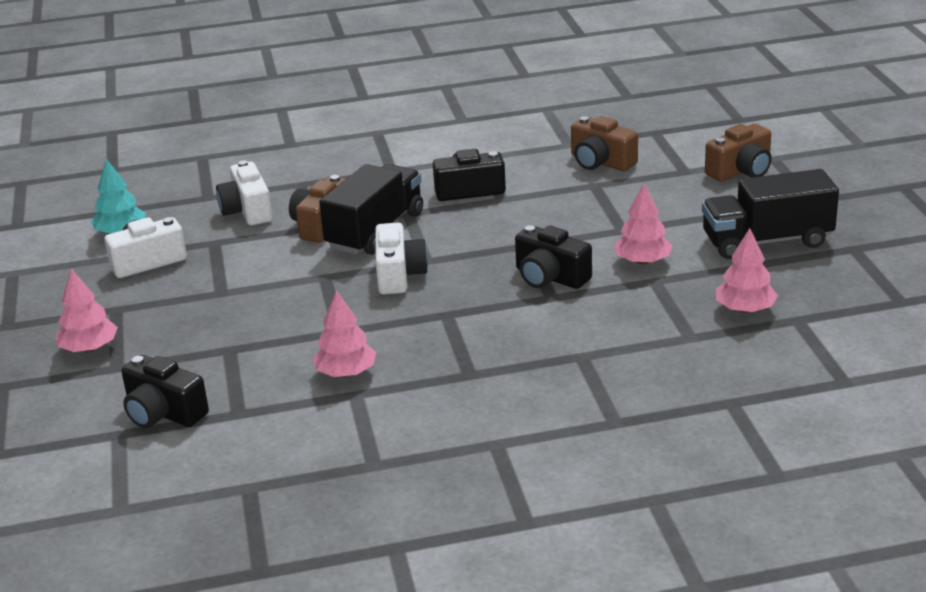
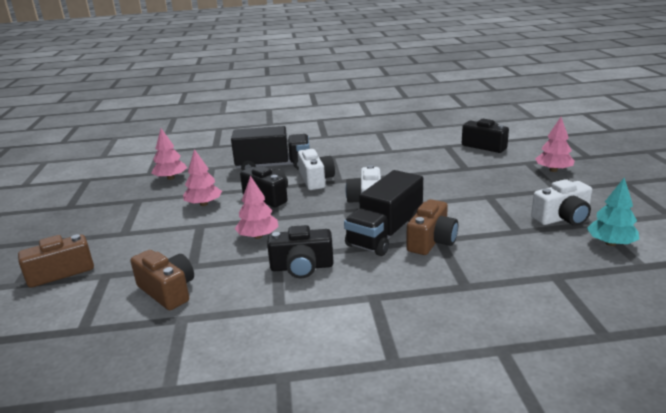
camera: 175 degrees left, 5 degrees down
(247, 210) = (505, 258): white camera -> white camera (316, 180)
(346, 373) = (395, 158): pink tree -> pink tree (258, 236)
(766, 241) = (114, 213): black truck -> black truck (273, 166)

